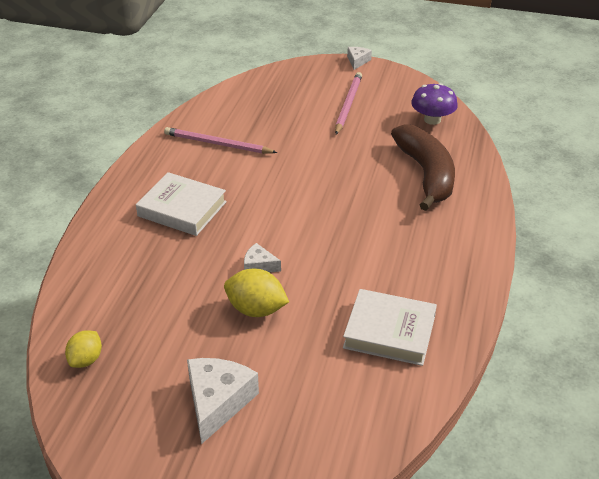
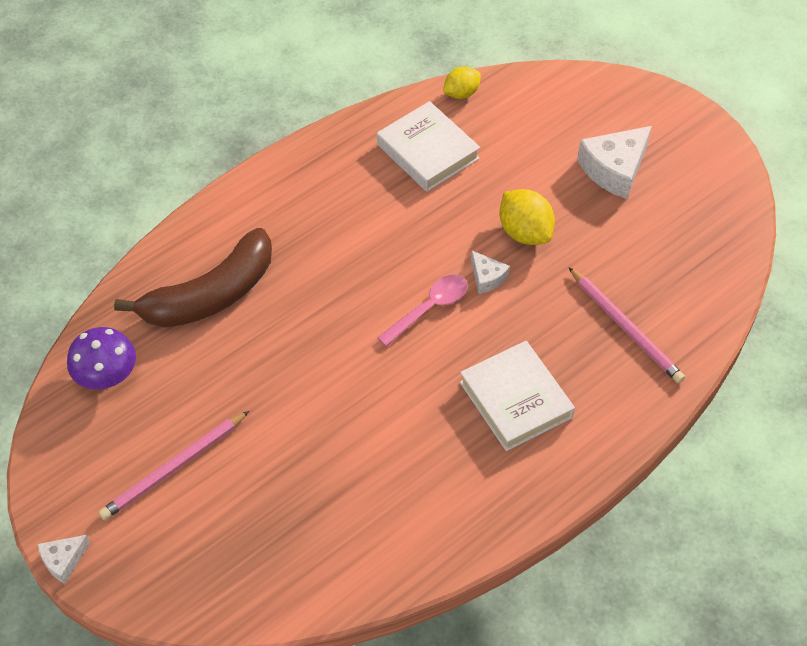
camera: 145 degrees left, 15 degrees up
(86, 359) = (708, 264): yellow lemon -> yellow lemon (461, 93)
(217, 144) = (400, 491): pink pencil -> pink pencil (625, 328)
(282, 229) = (429, 308): none -> pink spoon
(426, 174) = (211, 295): brown banana -> brown banana turned 150 degrees counterclockwise

